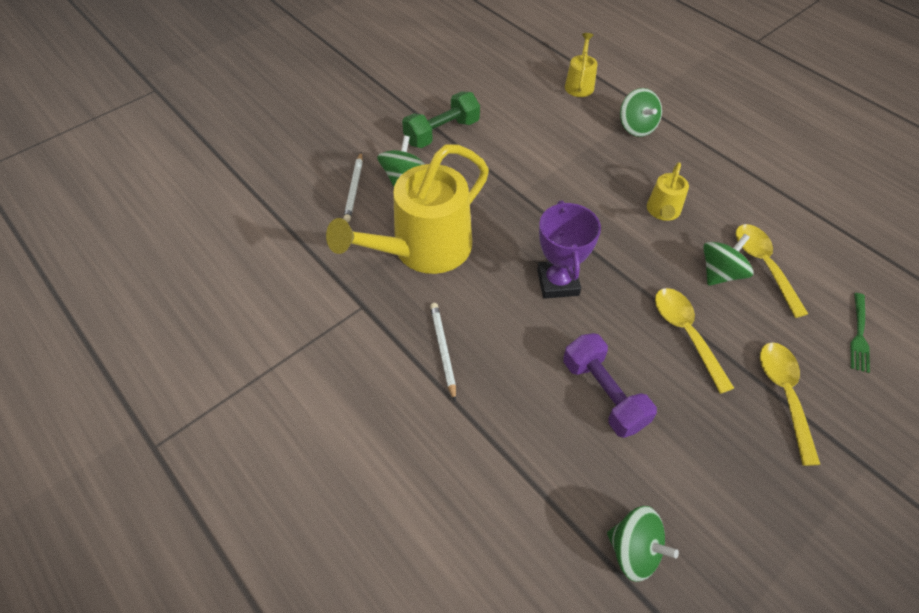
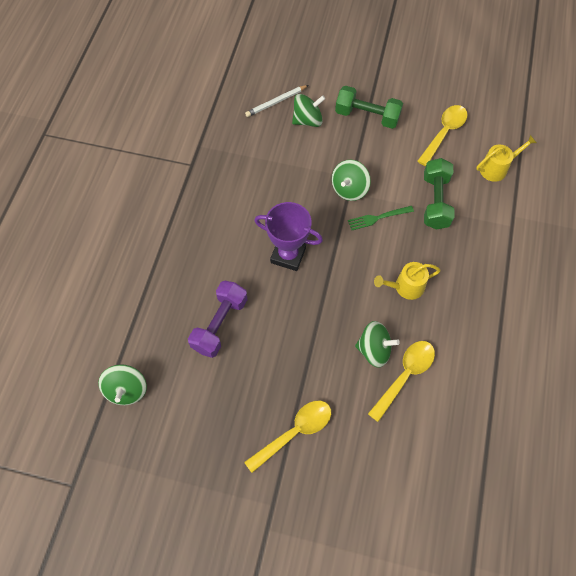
camera: 55 degrees right, 10 degrees up
(423, 249) = (257, 168): yellow watering can -> none
(443, 350) = (190, 223): white pencil -> none
(558, 282) = (288, 255): purple trophy -> purple trophy turned 60 degrees clockwise
(582, 140) = (435, 201): none -> green dumbbell
(636, 127) = (482, 229): green spinning top -> green spinning top (349, 189)
(686, 334) = (302, 351): yellow spoon -> yellow spoon (444, 133)
(859, 335) = (386, 465): green fork -> green fork (378, 218)

